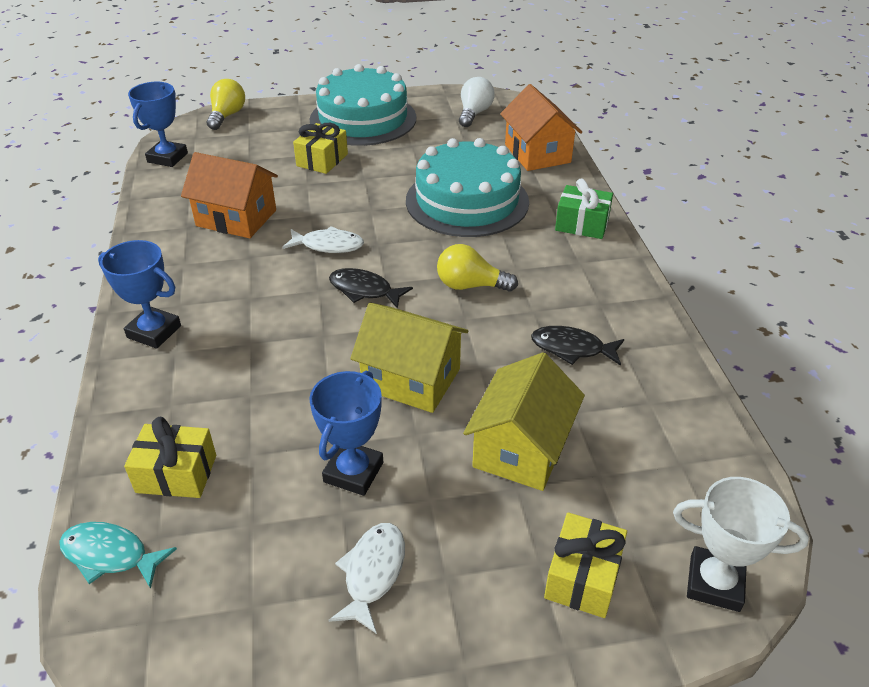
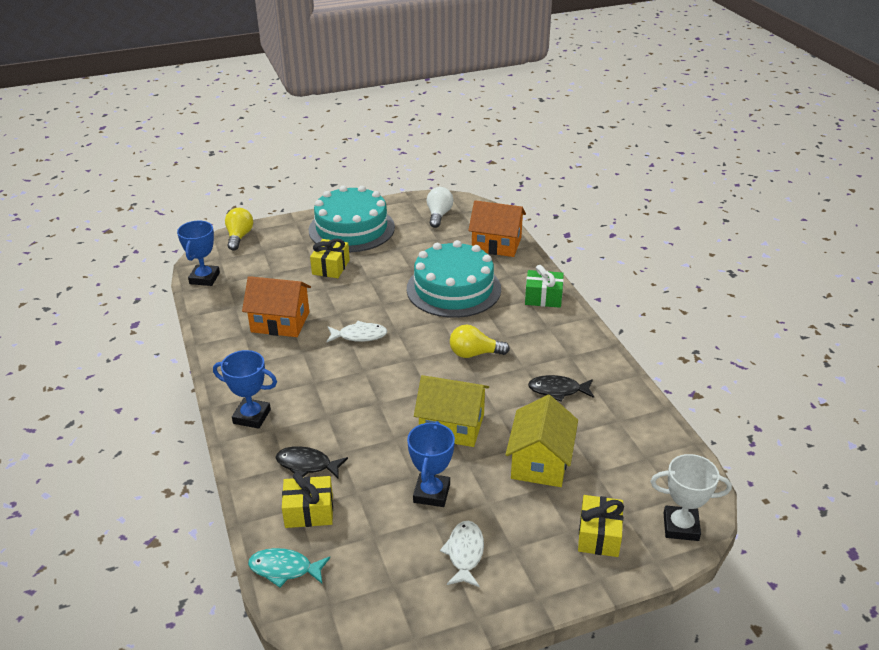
camera: 10 degrees left, 5 degrees down
(364, 290) = (398, 366): black fish -> black fish (307, 465)
(537, 153) = (496, 244): orange house -> orange house turned 45 degrees counterclockwise

